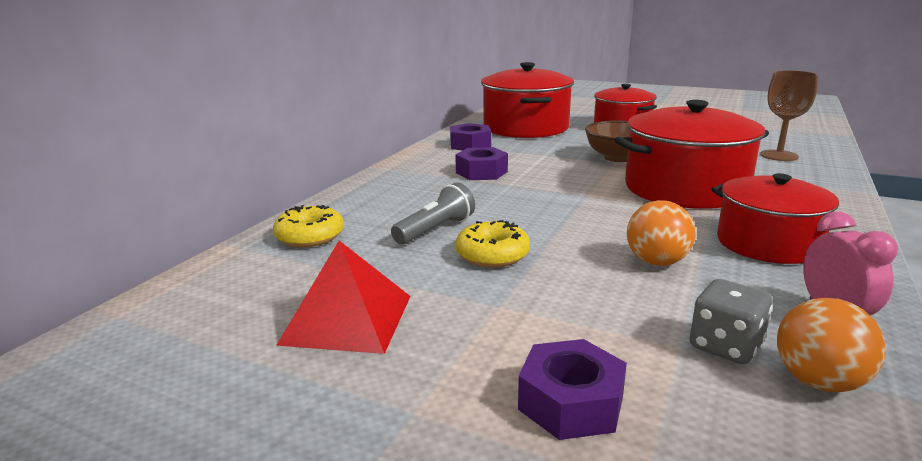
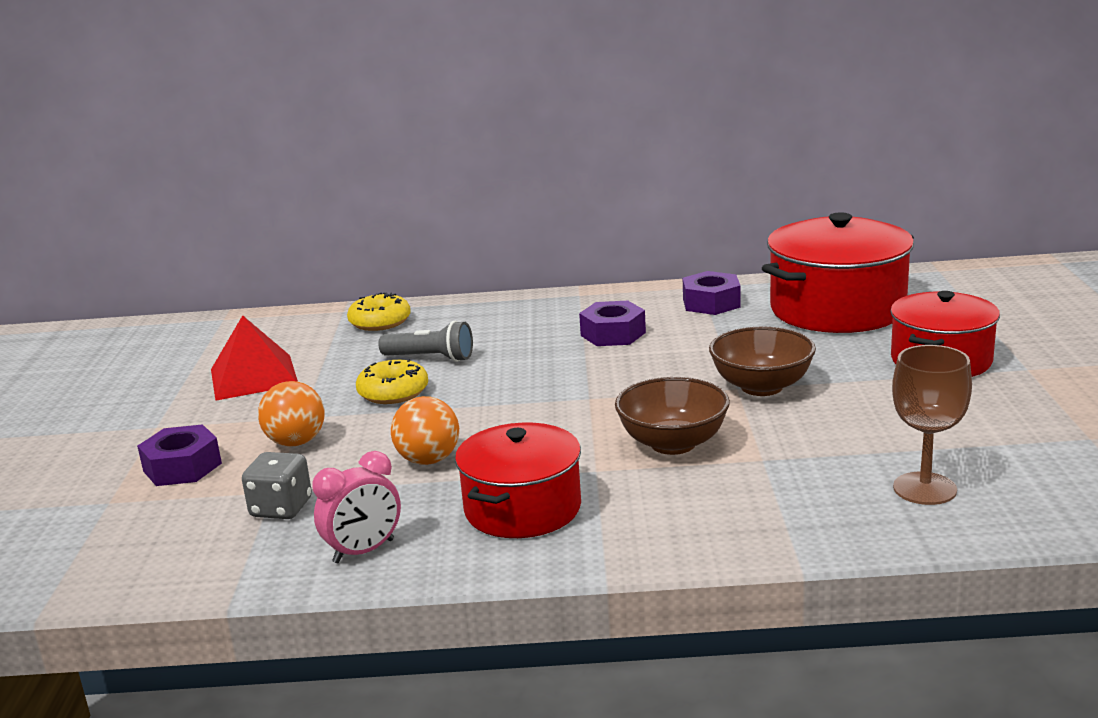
camera: 65 degrees right, 0 degrees up
(685, 188) = (673, 443): red pot -> brown bowl
(819, 381) = (244, 548): orange ball -> orange ball (296, 442)

